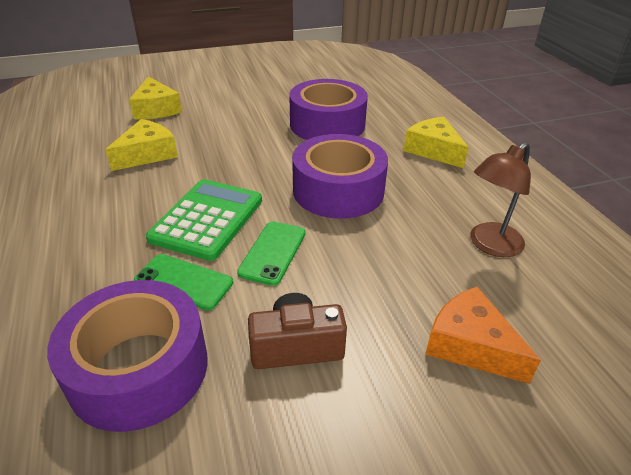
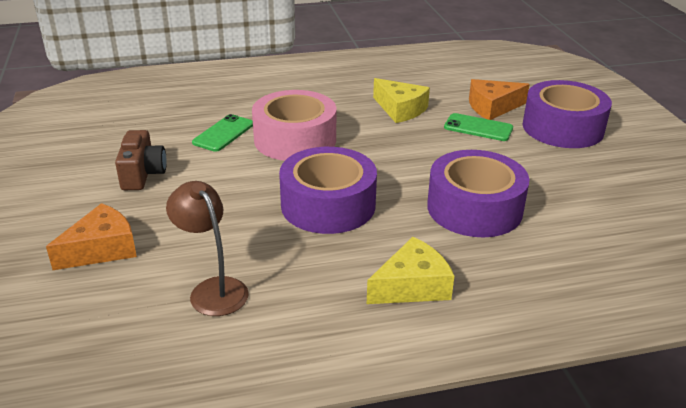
camera: 95 degrees right, 5 degrees down
(139, 368) = (155, 124): purple tape -> purple tape (562, 128)
(156, 109) = (492, 107): yellow cheese -> orange cheese
(207, 219) = (295, 139): green calculator -> pink tape
(273, 252) = (243, 167): green phone -> green phone (478, 128)

